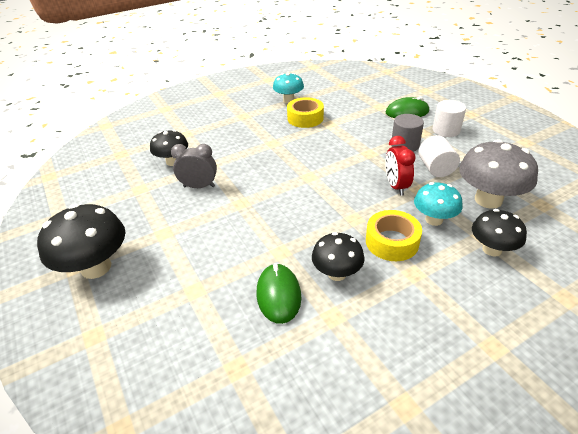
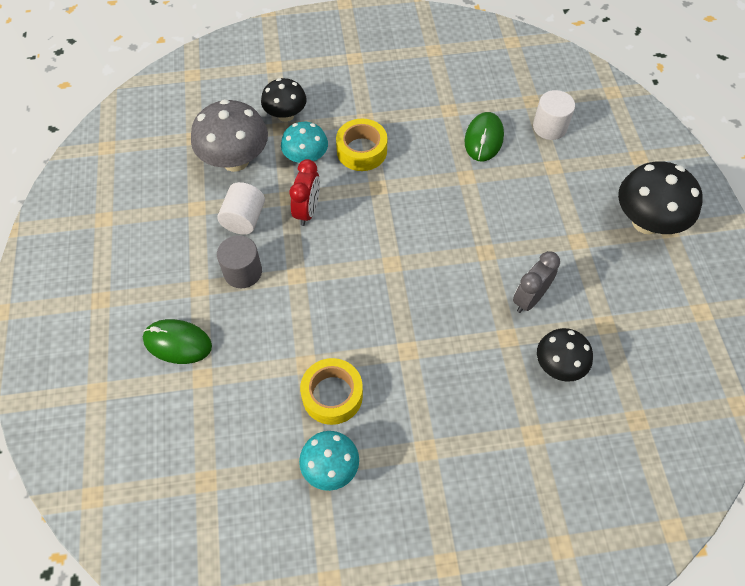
camera: 160 degrees left, 20 degrees up
(199, 186) = (529, 298): grey clock -> grey clock turned 105 degrees clockwise
(337, 273) = (427, 140): black mushroom -> none
(446, 130) = (167, 279): white cylinder -> white cylinder (549, 127)

